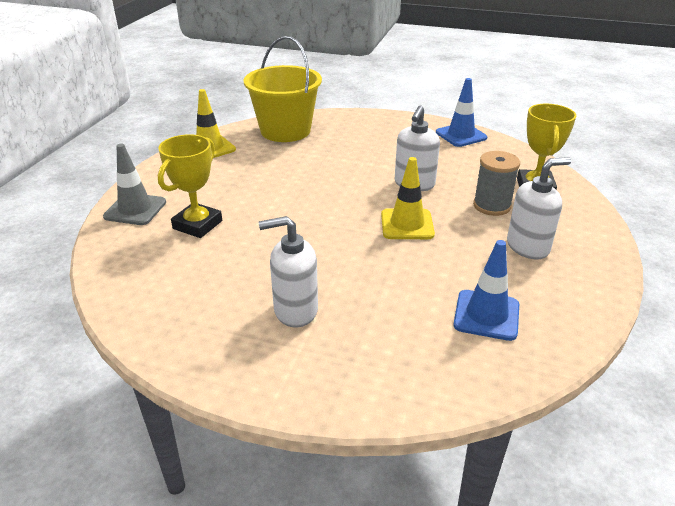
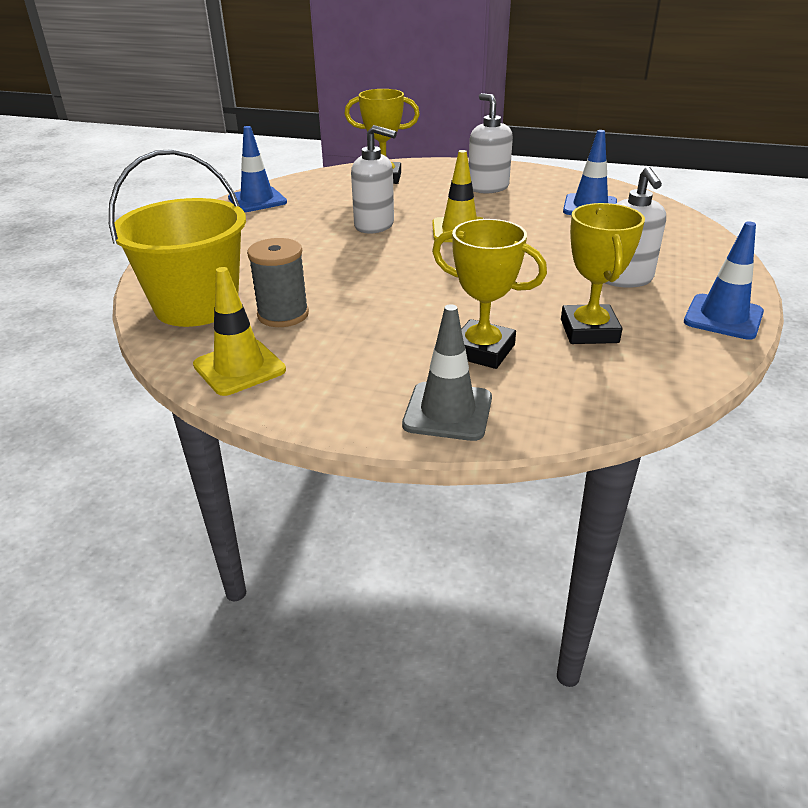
camera: 90 degrees left, 0 degrees up
(205, 361) = (723, 317): none -> blue traffic cone
(207, 275) = (589, 331): none -> yellow trophy
(492, 206) = (419, 195): grey spool -> grey spool (283, 315)

